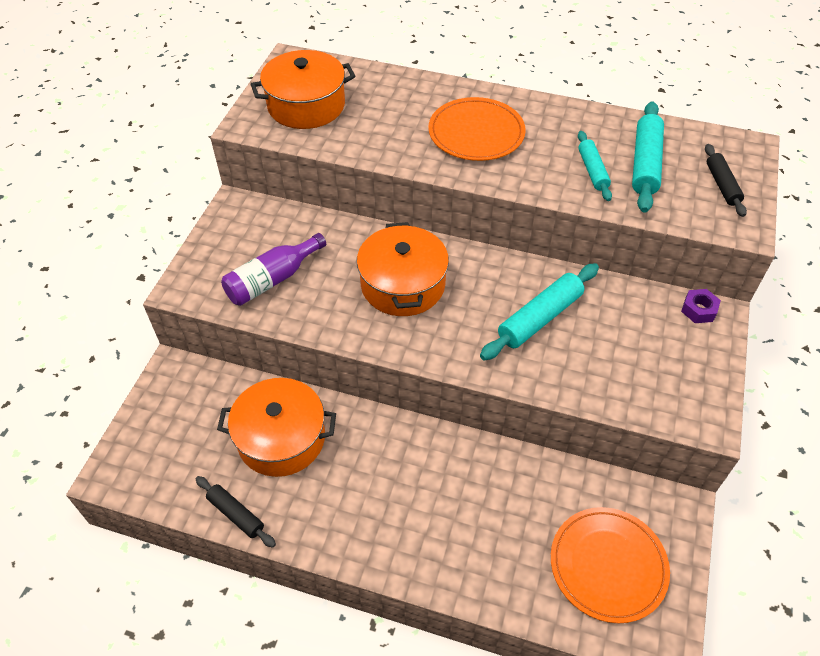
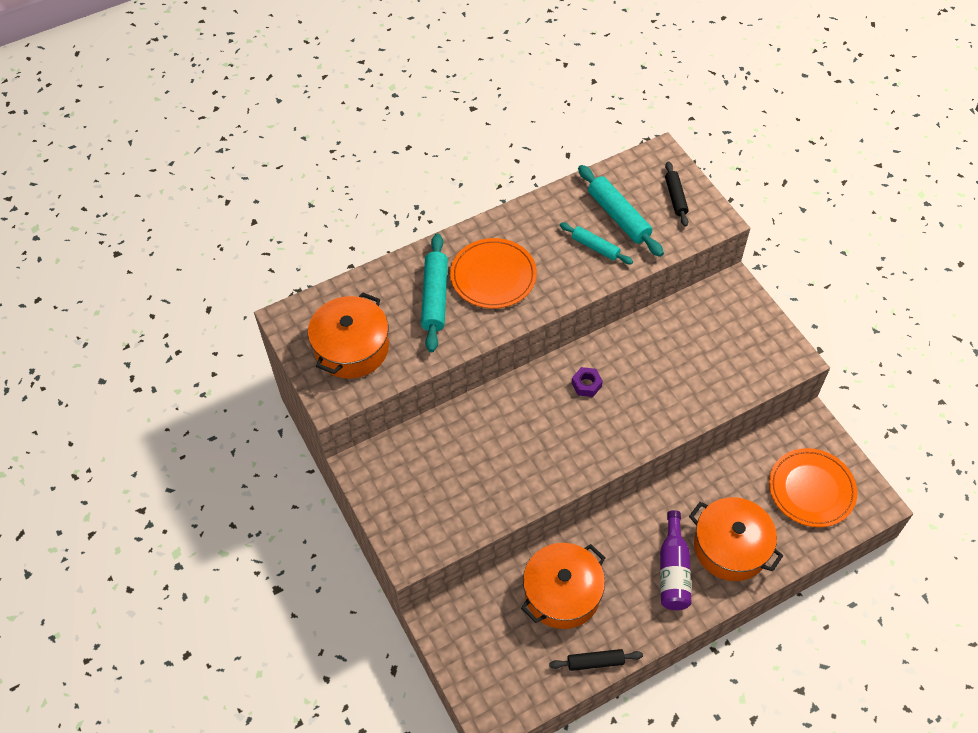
camera: 45 degrees left, 5 degrees up
(272, 279) = (459, 495): purple bottle -> purple bottle (673, 570)
(403, 284) = (543, 423): orange pot -> orange pot (730, 547)
(539, 318) = (646, 373): turquoise rolling pin -> turquoise rolling pin (435, 297)
(698, 310) = (722, 290): purple nut -> purple nut (586, 384)
(722, 185) = (675, 197): black rolling pin -> black rolling pin turned 45 degrees clockwise

